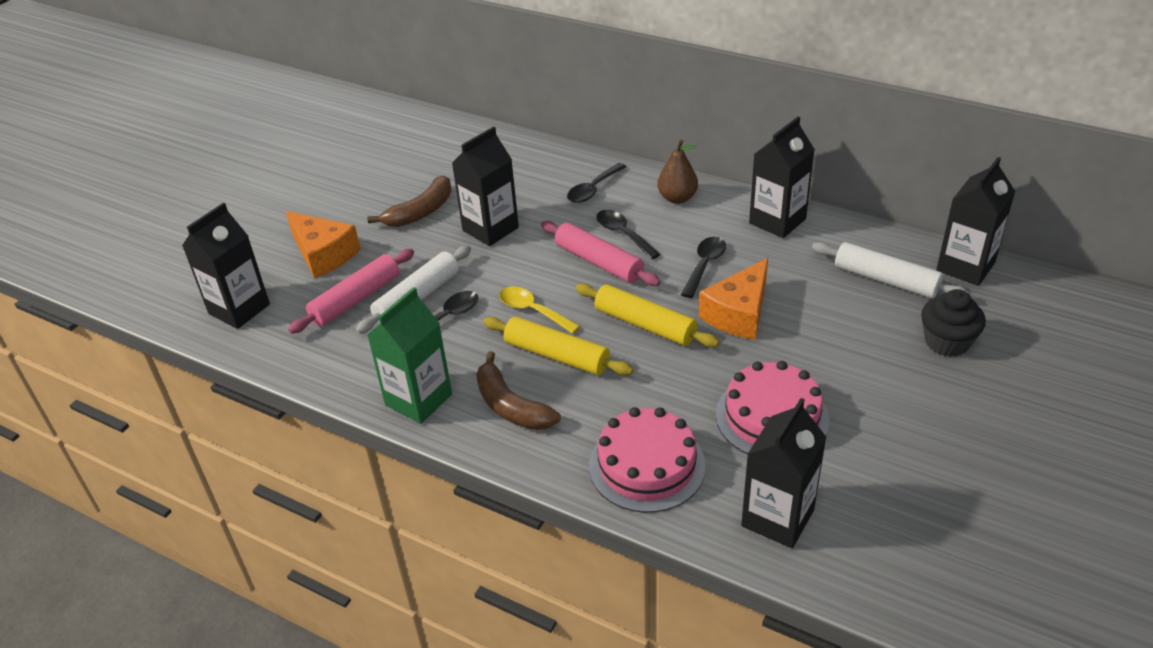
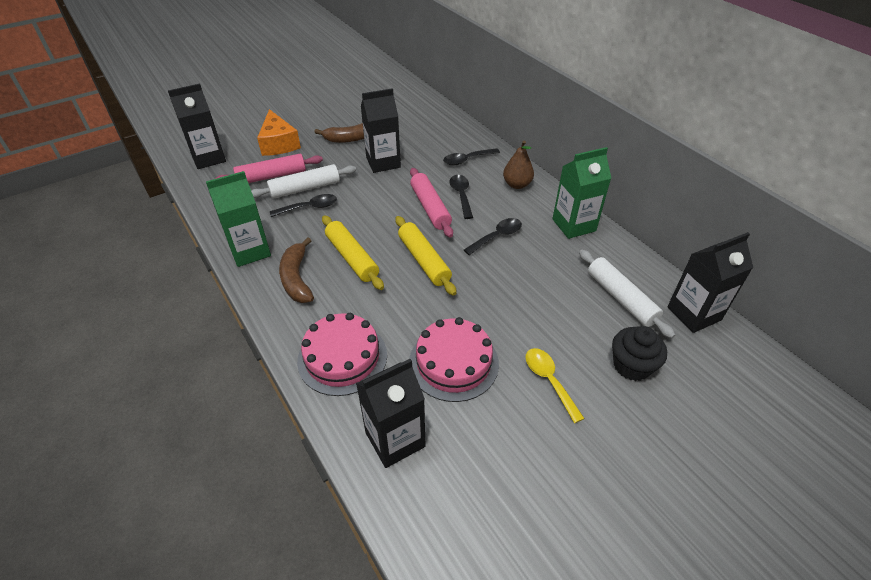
camera: 25 degrees right, 5 degrees up
(533, 311) = (363, 223): yellow spoon -> yellow spoon (549, 381)
(739, 313) = (492, 279): orange cheese -> none
(777, 221) = (574, 225): black carton -> green carton

